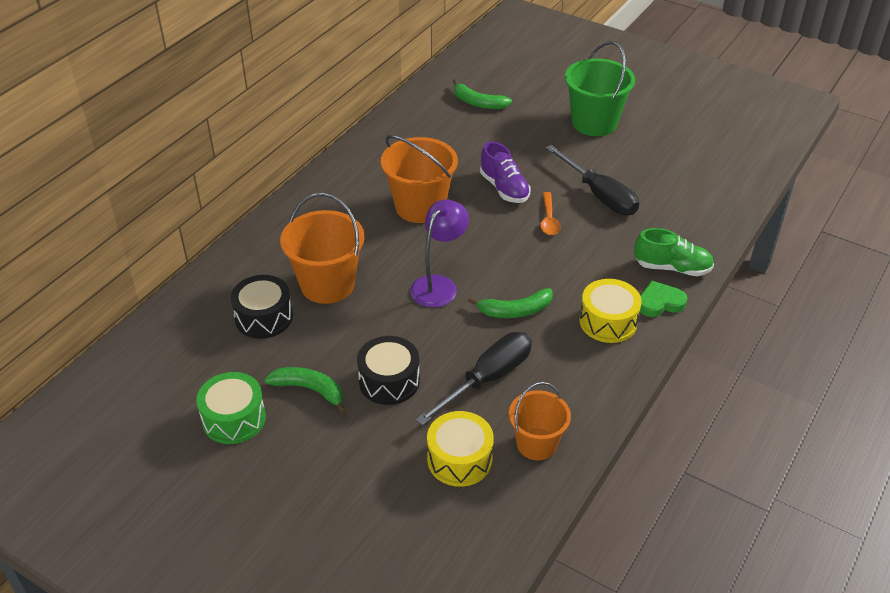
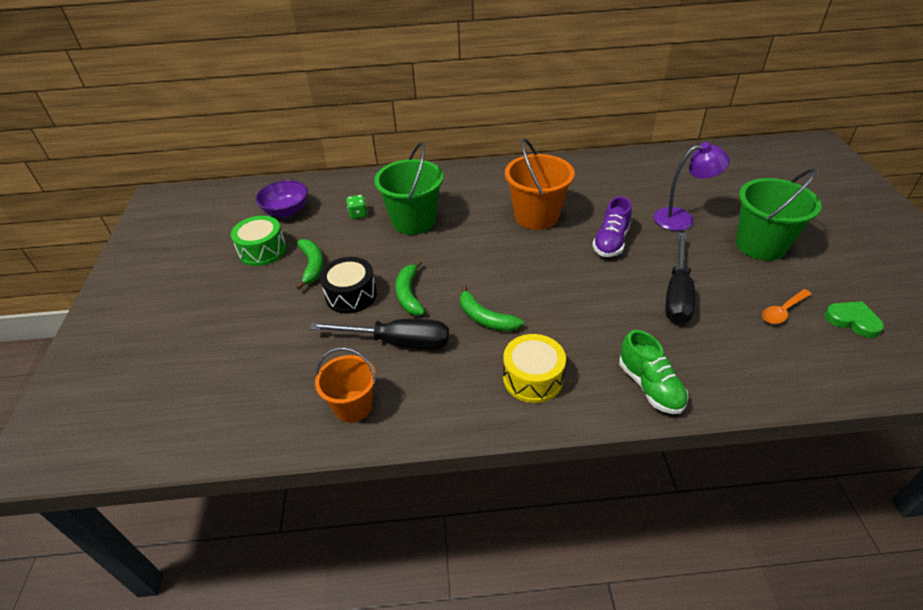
camera: 55 degrees right, 0 degrees up
(182, 370) = (286, 211): none -> purple bowl
(264, 317) = (358, 214): black drum -> green dice
(327, 284) = (414, 221): orange bucket -> green bucket
(439, 285) = (468, 267): purple lamp -> purple lamp (681, 218)
(459, 459) = (304, 370): yellow drum -> none
(478, 103) = (684, 181): green banana -> green banana (409, 294)
(549, 219) = (608, 282): orange spoon -> orange spoon (783, 311)
(660, 302) = (595, 400): green heart -> green heart (852, 321)

